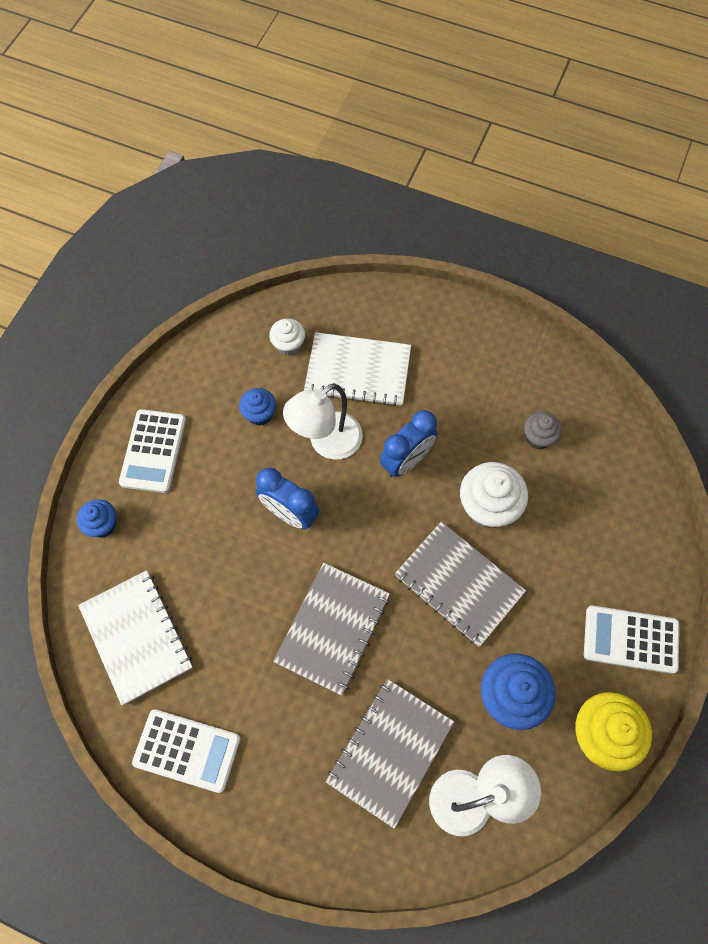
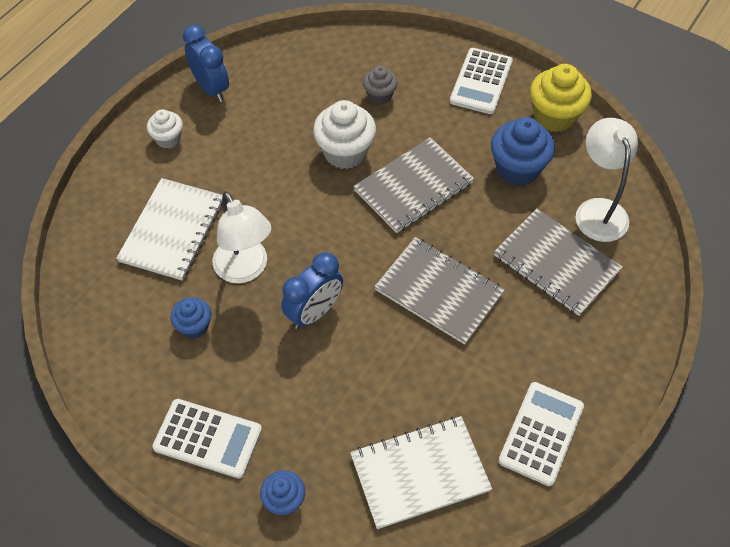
camera: 80 degrees left, 10 degrees down
(288, 345) = (120, 289): white cupcake -> white cupcake (168, 139)
(406, 460) = (283, 206): blue clock -> blue clock (211, 88)
(538, 437) = (287, 103): grey cupcake -> grey cupcake (379, 95)

